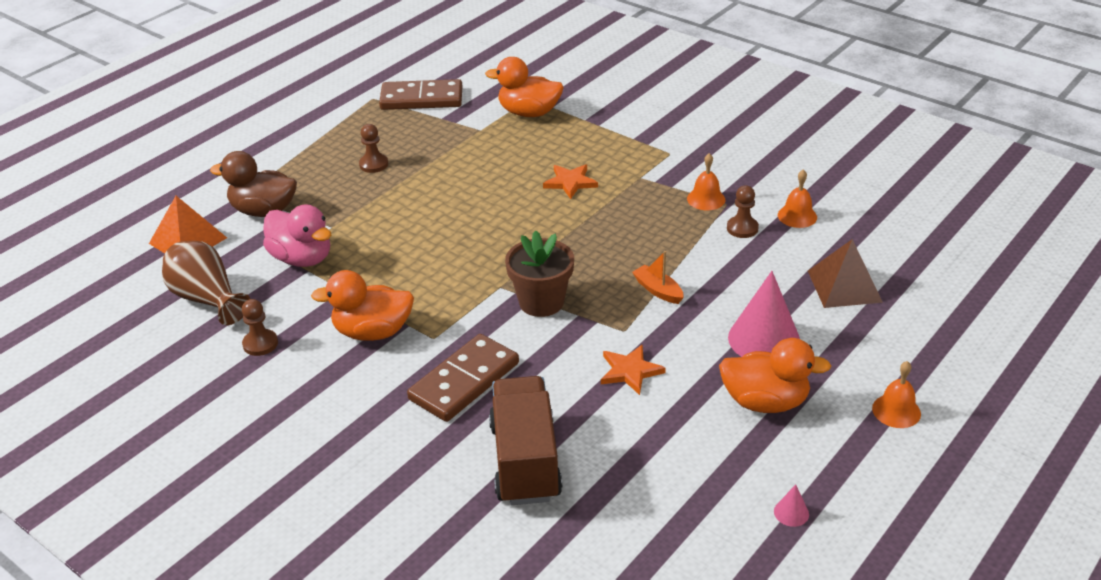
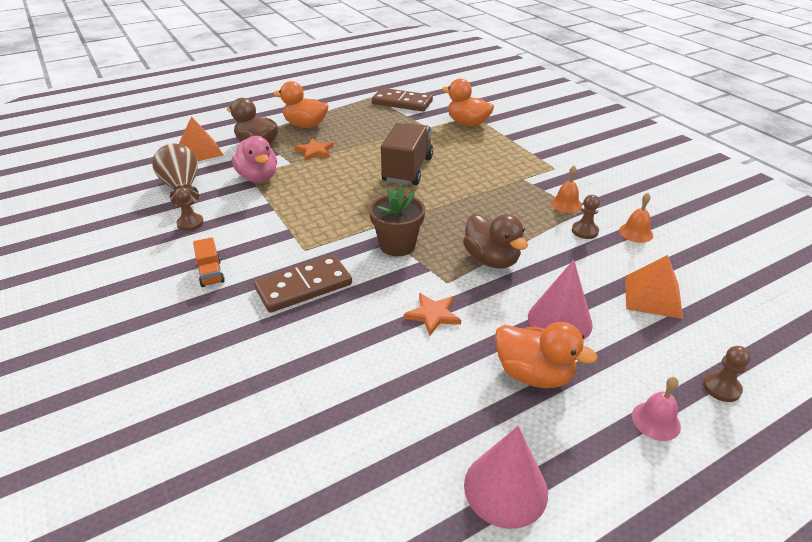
camera: 20 degrees right, 0 degrees up
(339, 398) = (211, 273): none -> orange truck
(372, 332) = (267, 235): orange duck -> orange duck (305, 125)
(373, 164) = (345, 133): brown pawn -> brown pawn (721, 388)
(525, 461) = (305, 362): brown truck -> brown truck (407, 169)
(570, 182) = (469, 171): orange star -> orange star (315, 151)
(658, 290) = (491, 259): orange boat -> brown duck
(791, 513) = (505, 488): pink cone -> pink cone, size x2.39
(844, 286) = (652, 296): brown pyramid -> orange pyramid
(896, 411) = (656, 421): orange bell -> pink bell

